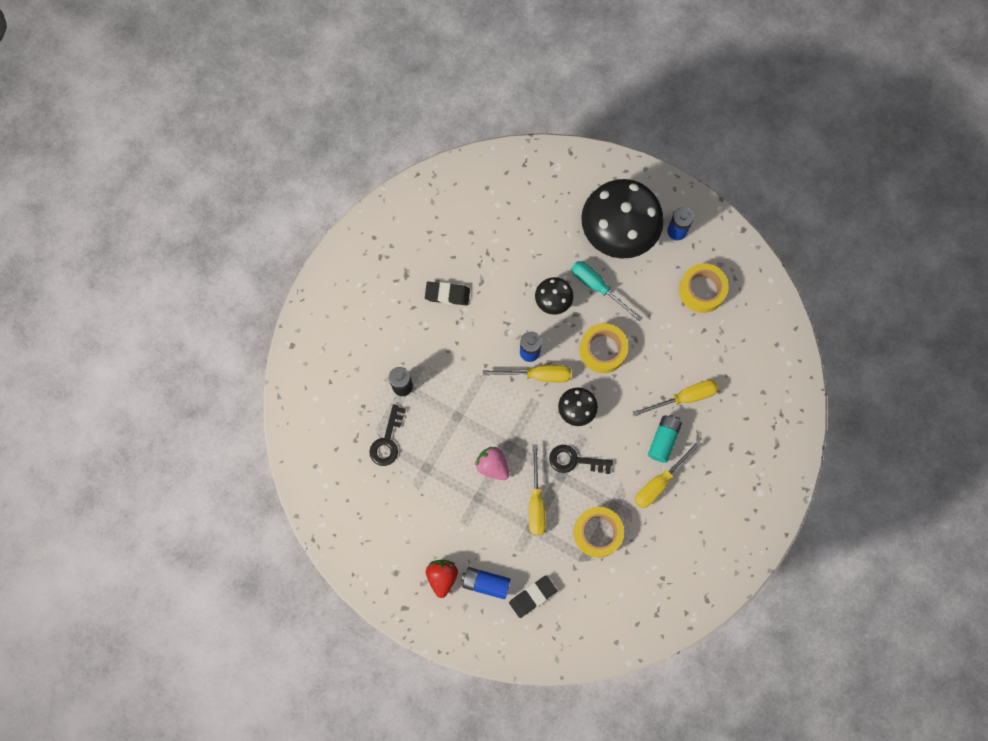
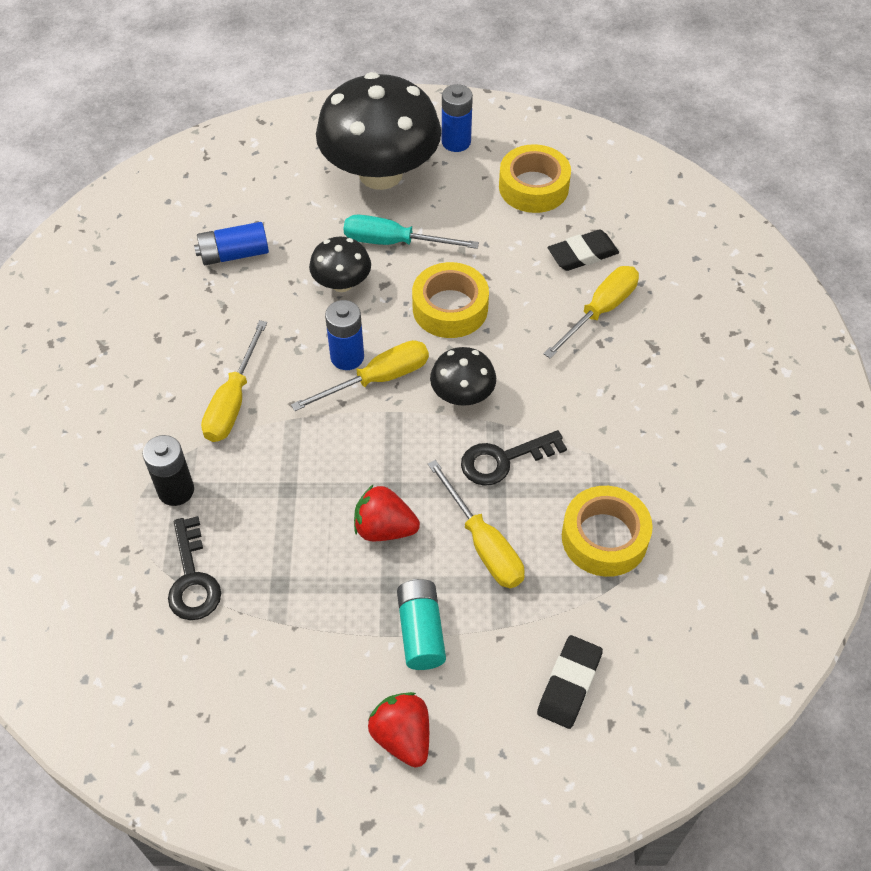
camera: 30 degrees left, 20 degrees down
(447, 294) = (181, 343): black eraser -> black eraser (582, 254)
(486, 583) = (481, 706): blue battery -> blue battery (234, 254)
(492, 466) = (384, 528): pink strawberry -> red strawberry
(659, 482) = (643, 427): yellow screwdriver -> yellow screwdriver (233, 401)
(663, 440) = (609, 373): turquoise battery -> turquoise battery (420, 631)

